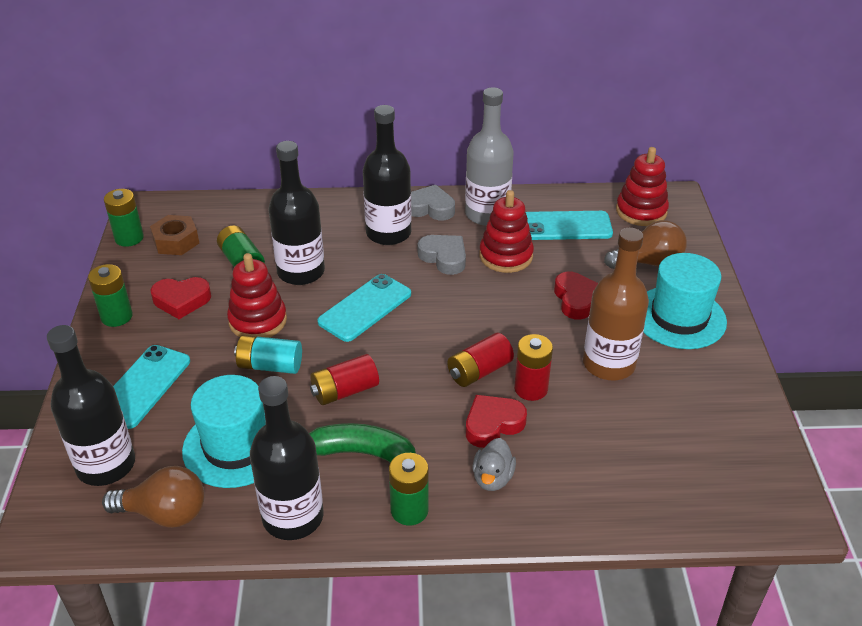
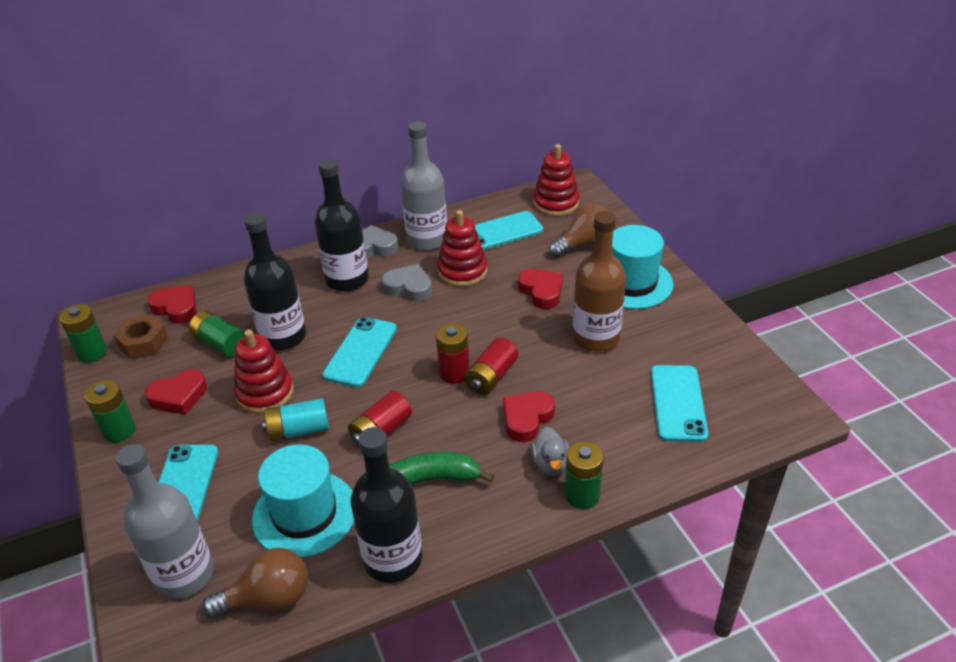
camera: 20 degrees left, 0 degrees up
(106, 465) = (184, 574): black bottle -> grey bottle
(220, 217) = (176, 308): none -> red heart
(409, 510) = (494, 516): green battery -> green battery (582, 495)
(531, 388) = (542, 378): red battery -> red battery (454, 373)
(661, 459) = (678, 403): none -> turquoise phone

